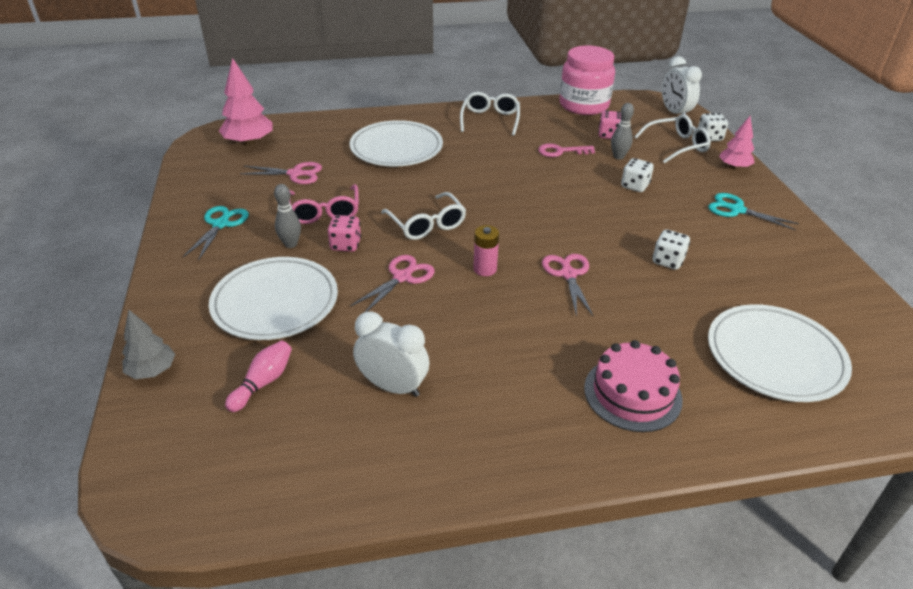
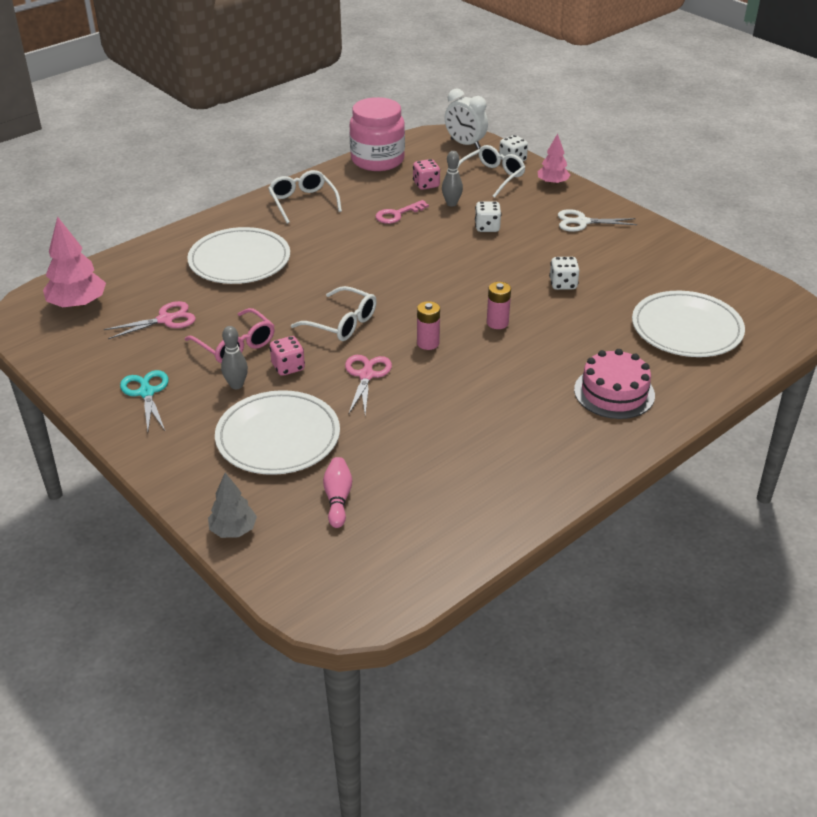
camera: 30 degrees left, 0 degrees up
(393, 386) = (442, 459): white clock -> none
(568, 274) = (497, 323): pink scissors -> pink battery
(737, 210) = (582, 222): turquoise scissors -> white scissors

